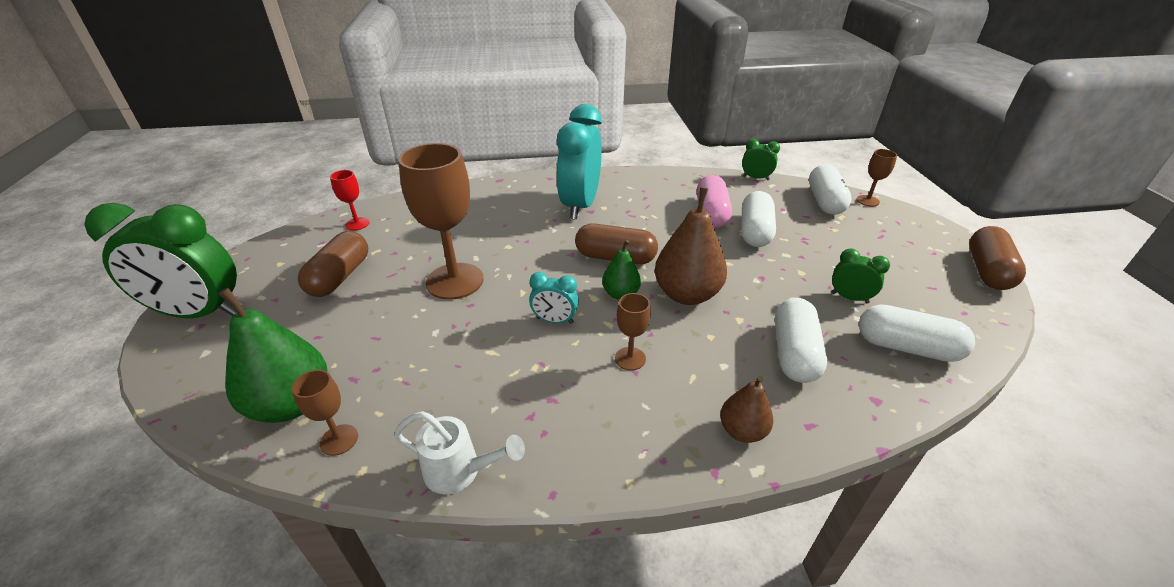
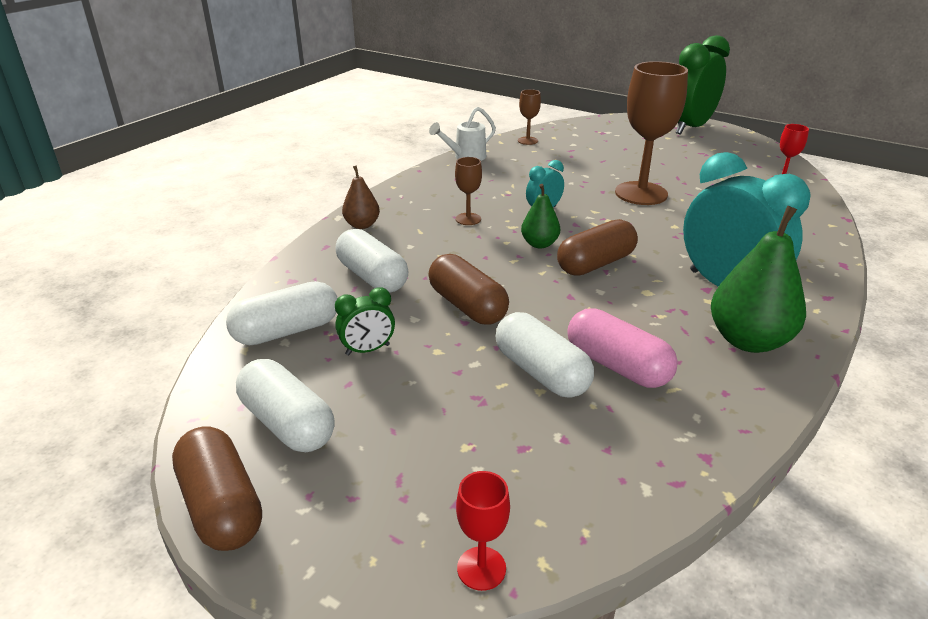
camera: 130 degrees right, 5 degrees down
(292, 404) = (570, 136): green pear -> green pear (748, 340)
(340, 277) = (693, 163): brown capsule -> brown capsule (467, 306)
(686, 294) = (498, 270): brown pear -> none
(755, 178) = (686, 486): green clock -> none
(825, 201) = (536, 505): white capsule -> white capsule (287, 423)
(867, 201) = (481, 568): brown goblet -> red goblet

